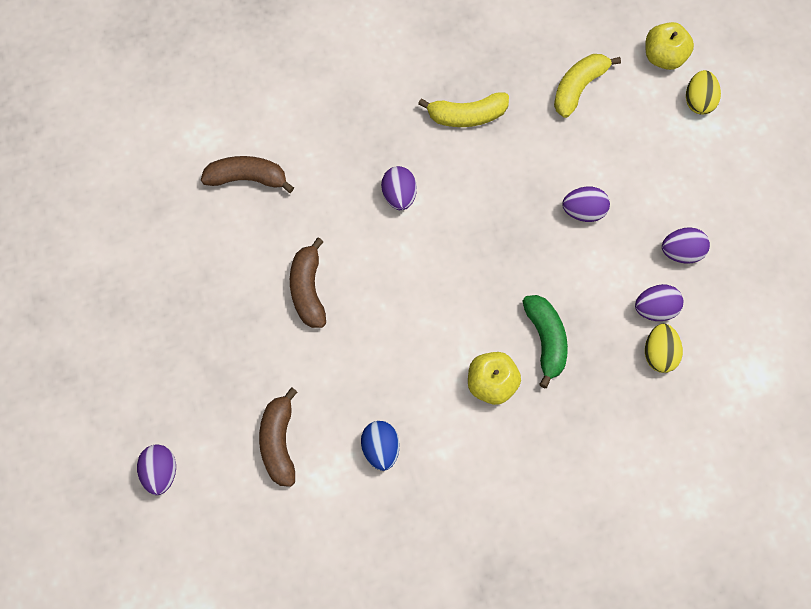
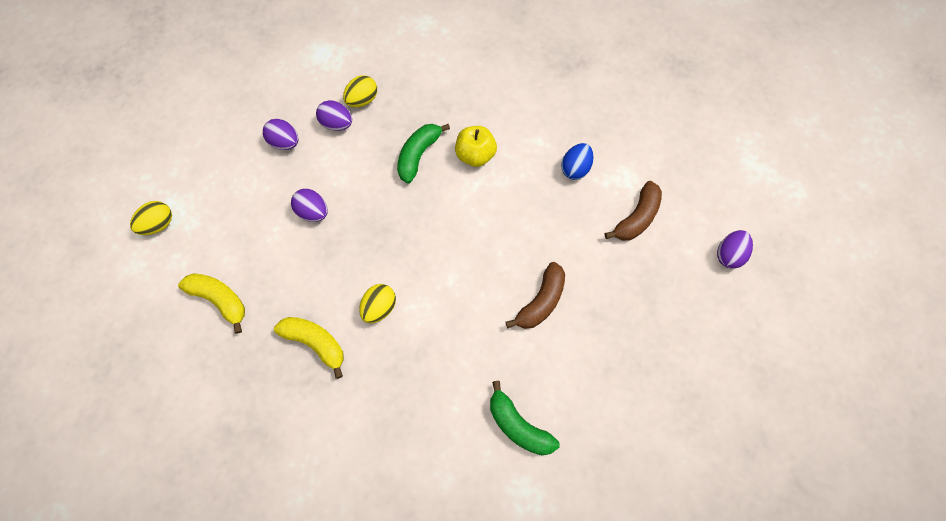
camera: 140 degrees left, 0 degrees up
(247, 178) = (518, 426): brown banana -> green banana
(399, 196) = (420, 320): purple egg -> none
(443, 179) = (379, 308): none -> yellow egg
(578, 88) = (219, 300): yellow banana -> yellow banana turned 135 degrees counterclockwise
(664, 57) = (139, 274): yellow apple -> none

